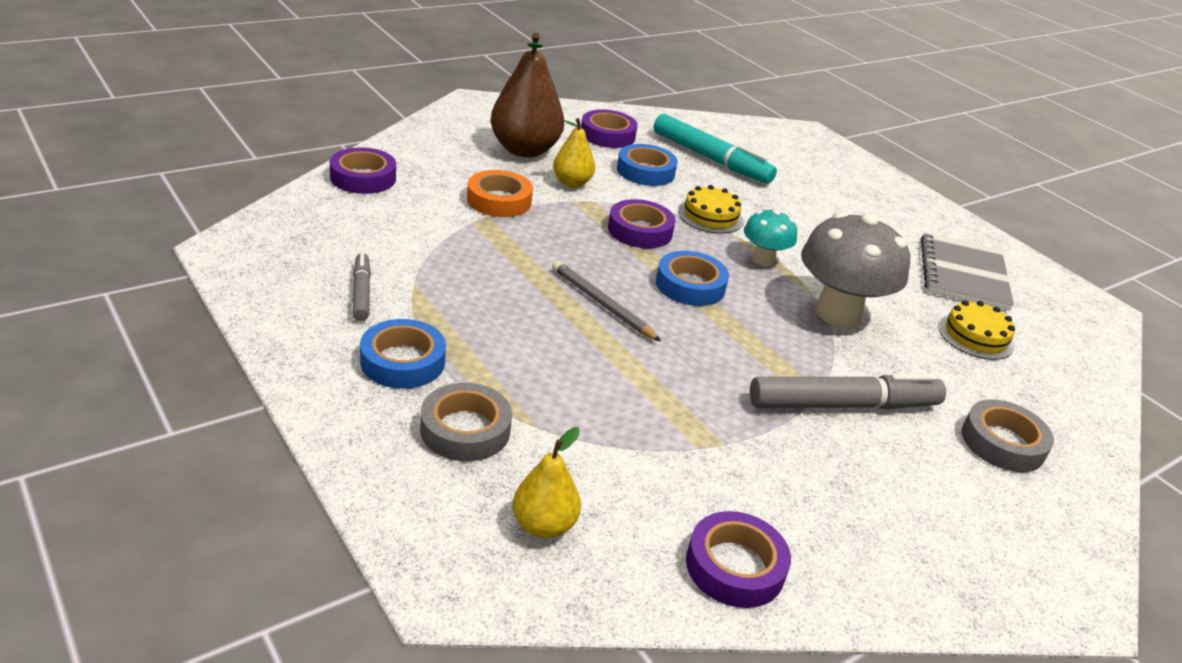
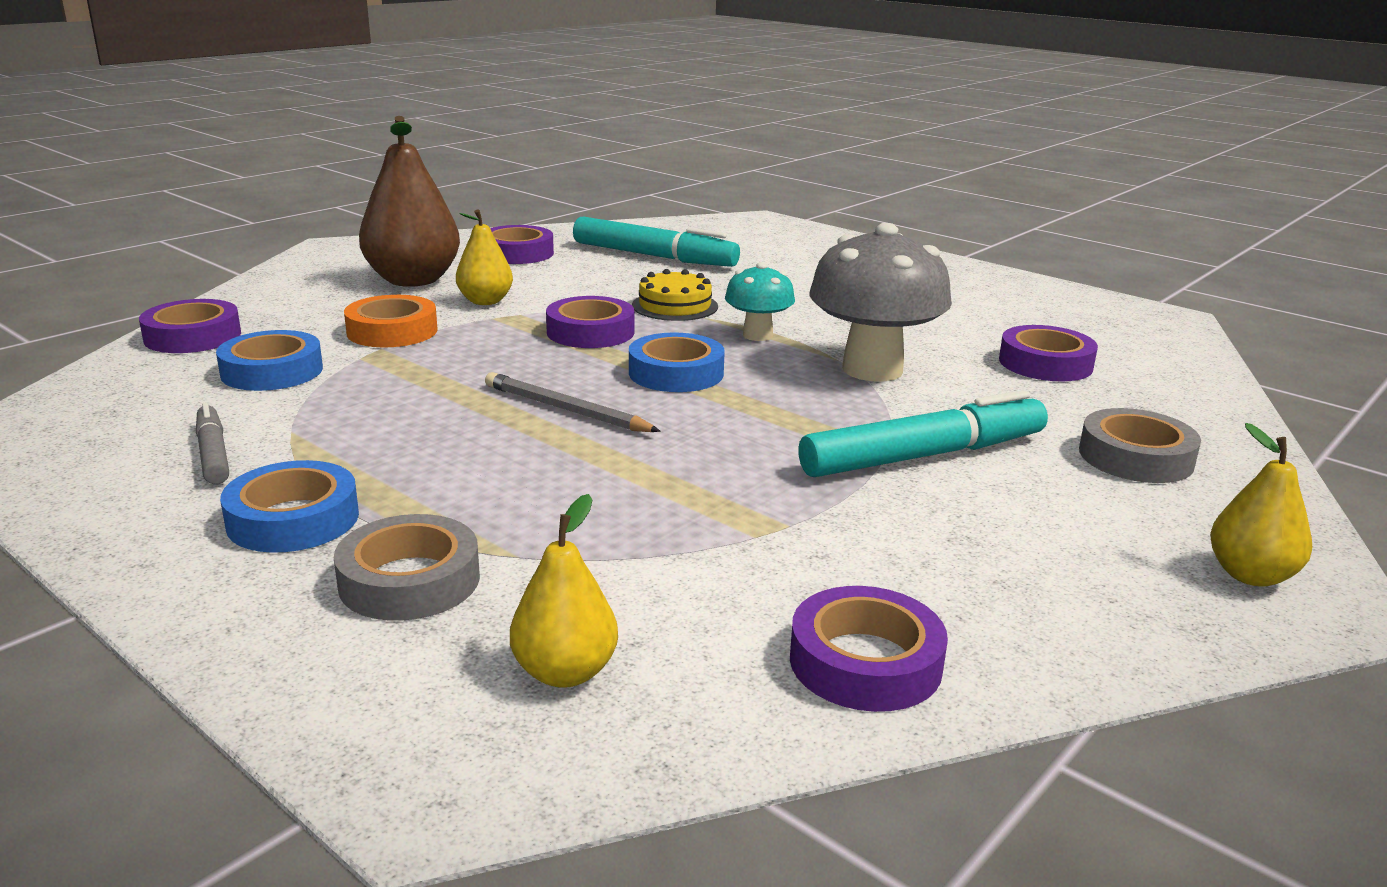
camera: 10 degrees left, 10 degrees down
(645, 171) = (577, 278): blue tape -> blue tape (272, 371)
(842, 405) = (922, 456): grey marker -> turquoise marker
(963, 274) = (1000, 311): grey notebook -> none
(975, 336) = (1045, 363): yellow cake -> purple tape
(1034, 566) = (1250, 575): none -> yellow pear

